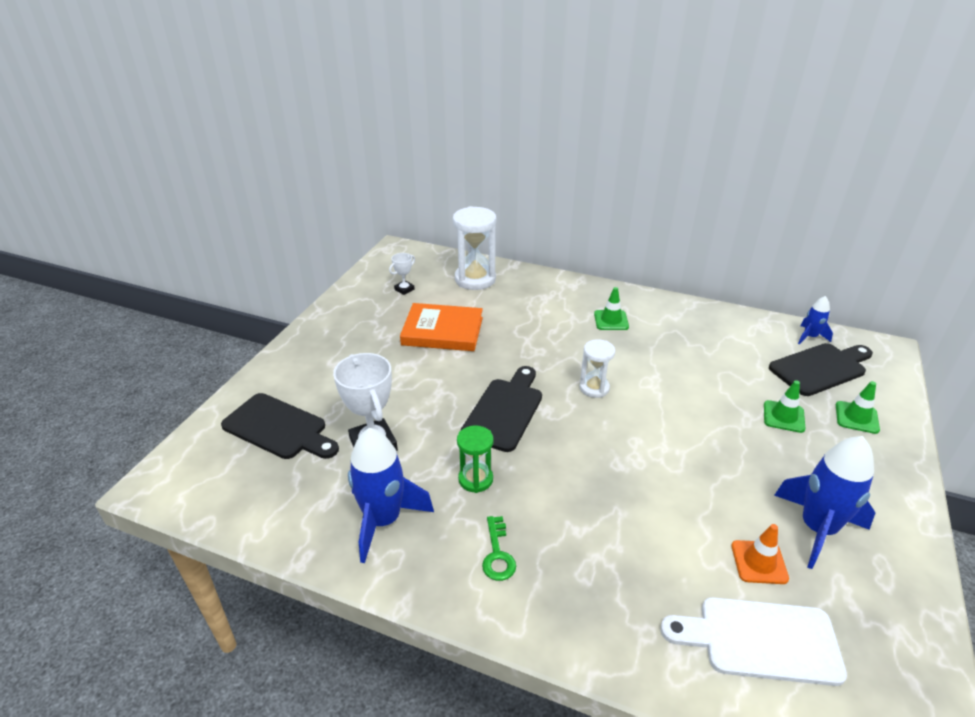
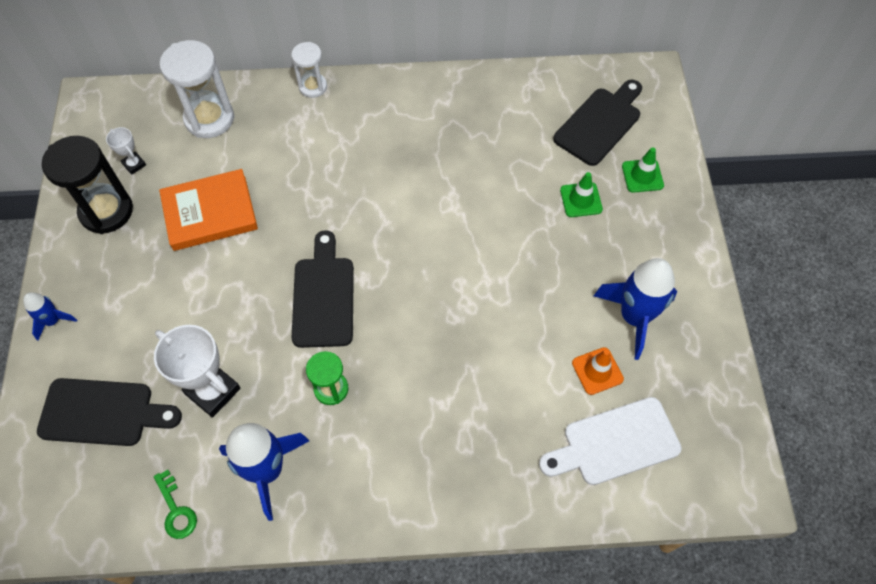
camera: 25 degrees left, 25 degrees up
(367, 309) = (106, 211): none -> black hourglass
(404, 289) = (134, 164): white trophy -> white trophy turned 60 degrees counterclockwise
(497, 554) = (385, 458): green key -> green key (176, 510)
(594, 388) = (399, 232): white hourglass -> white hourglass (313, 87)
(611, 320) = (383, 130): green traffic cone -> none
(810, 337) = (582, 83): blue rocket -> blue rocket (53, 321)

